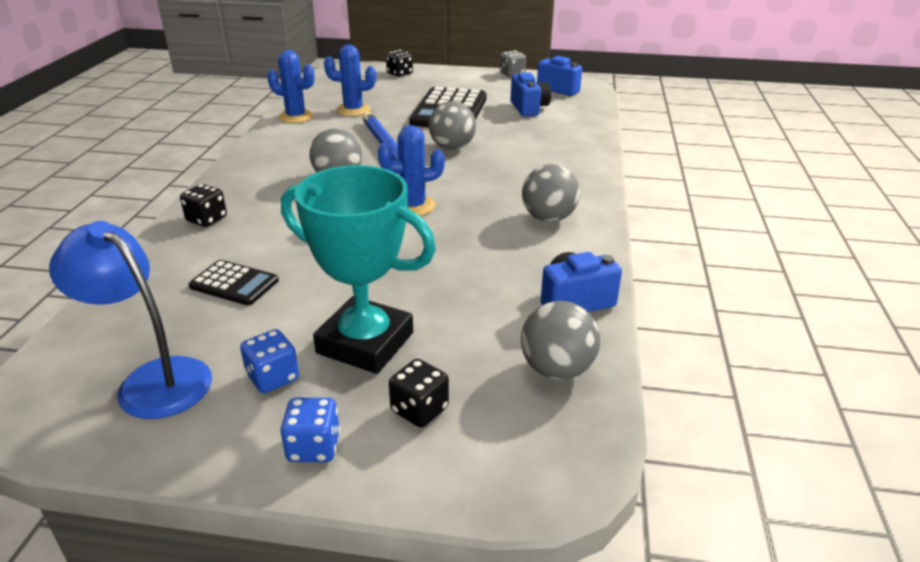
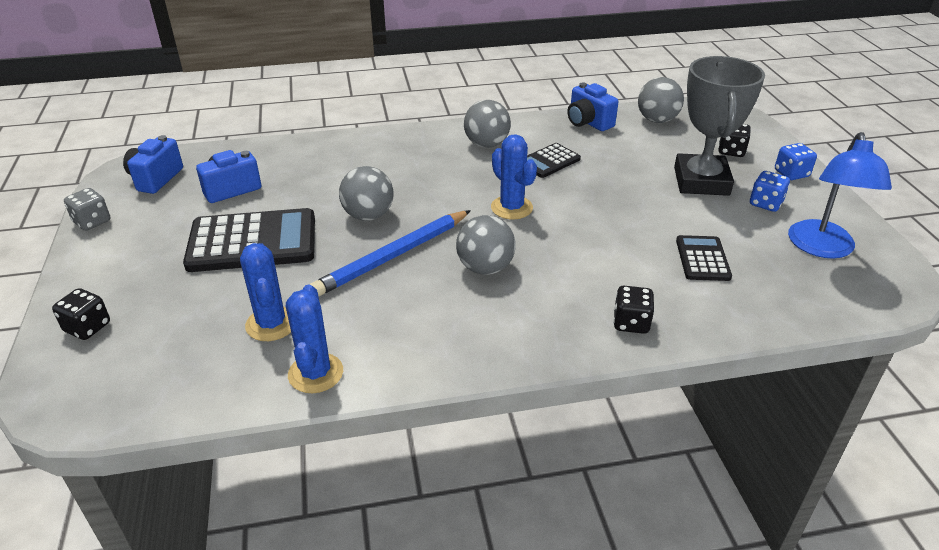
camera: 110 degrees left, 5 degrees up
(365, 343) = (701, 181): turquoise trophy -> grey trophy
(488, 246) = (549, 161): none -> black calculator

